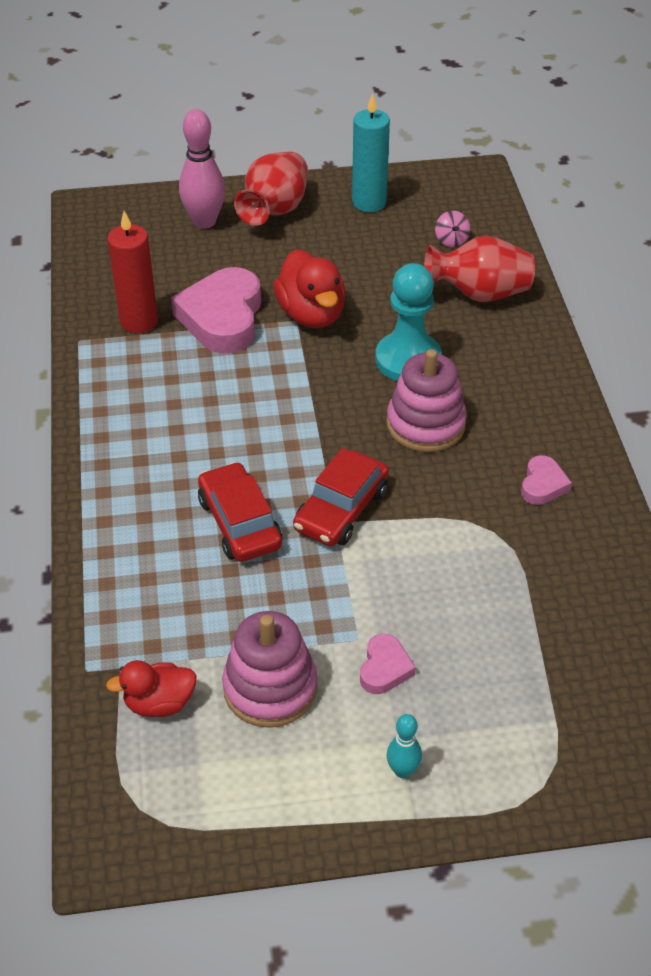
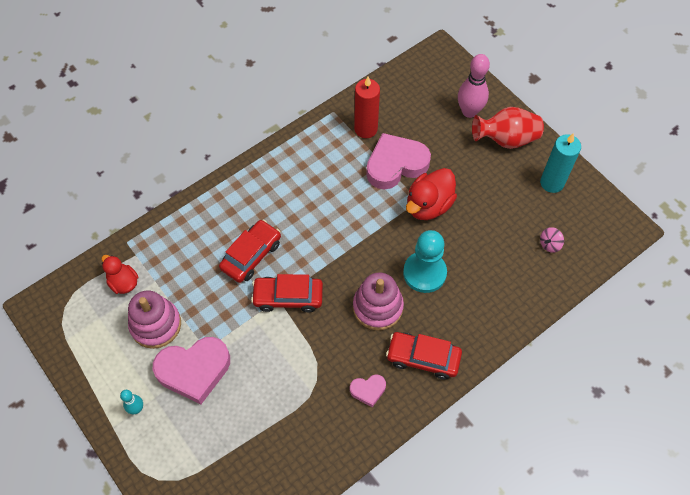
camera: 60 degrees right, 15 degrees up
(384, 668) = (194, 370): pink heart -> pink heart, size x2.08
(479, 294) = (510, 283): red vase -> none
(530, 413) = (423, 358): none -> red car

